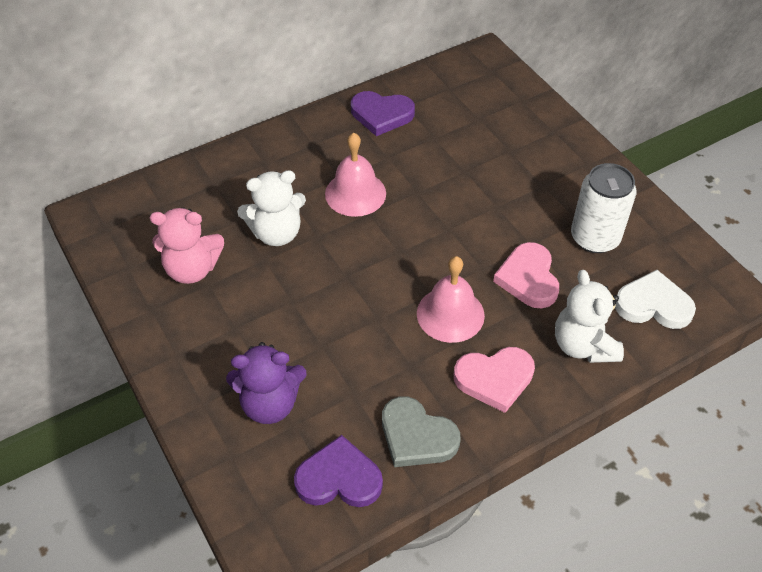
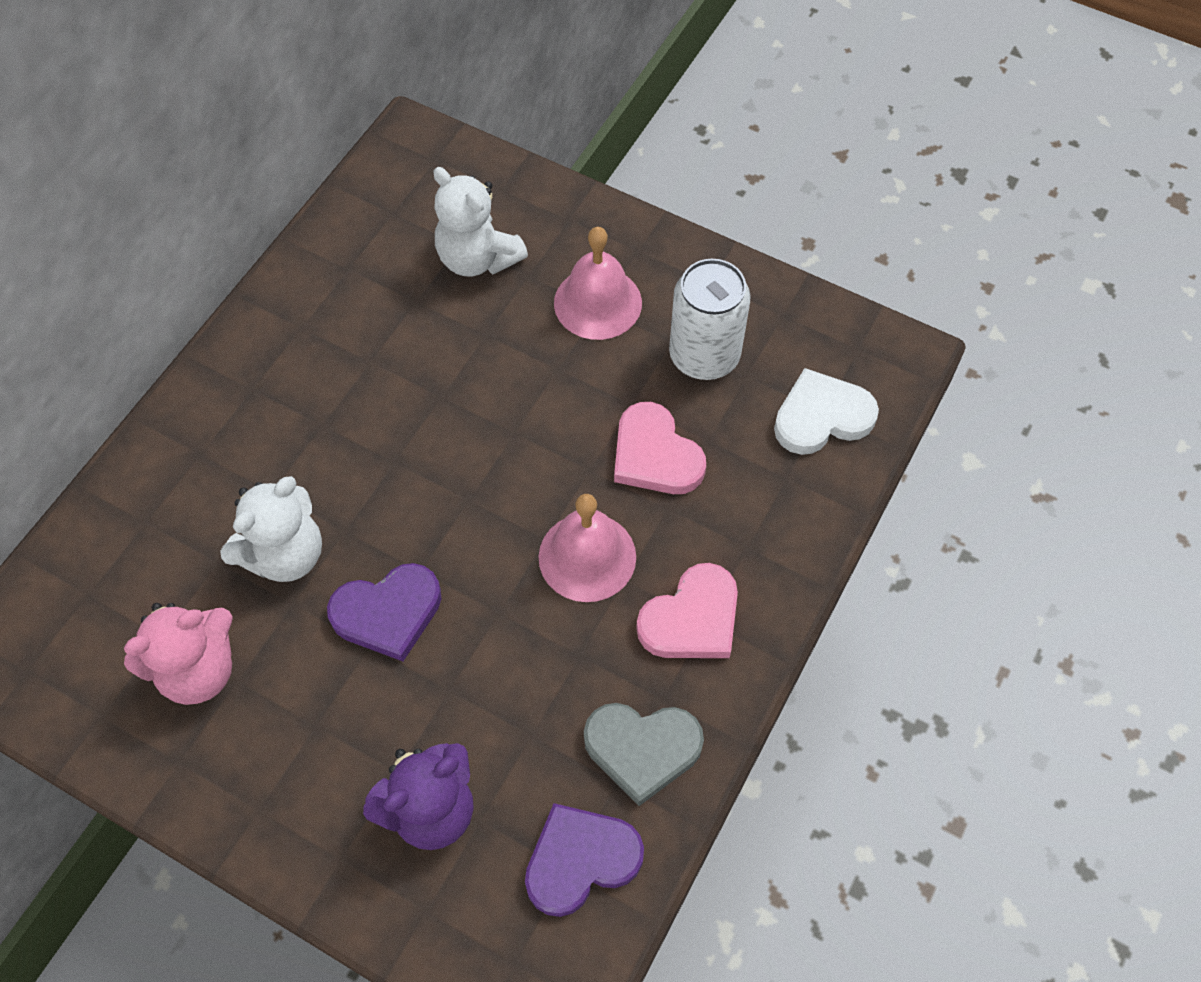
camera: 30 degrees left, 10 degrees up
(355, 193) = (358, 439): pink bell -> pink bell (597, 302)
(381, 115) = (322, 298): purple heart -> purple heart (388, 613)
(583, 345) = (770, 516): white teddy bear -> white teddy bear (478, 258)

